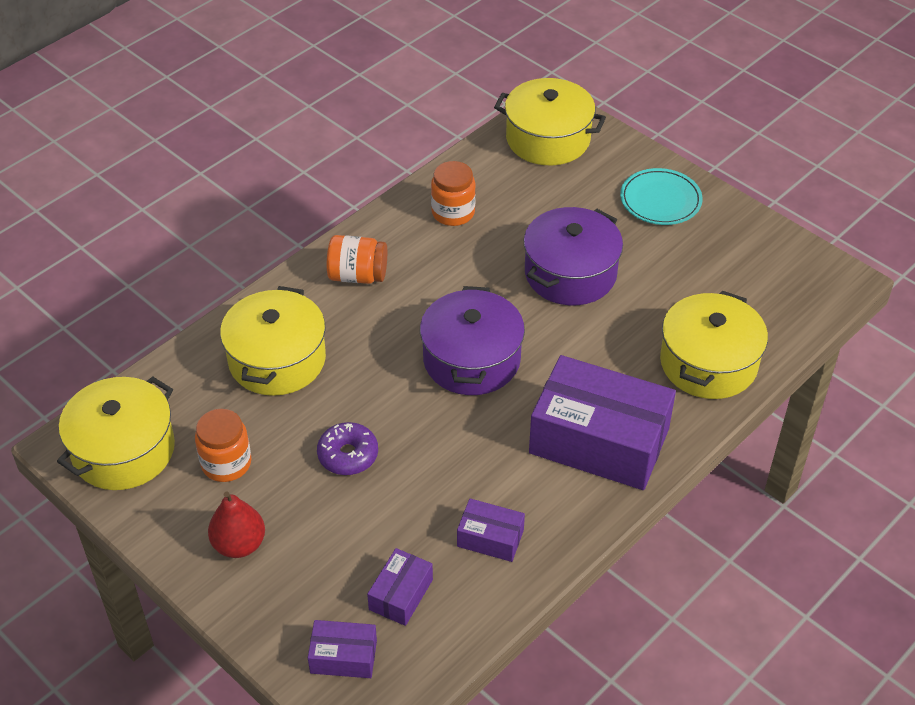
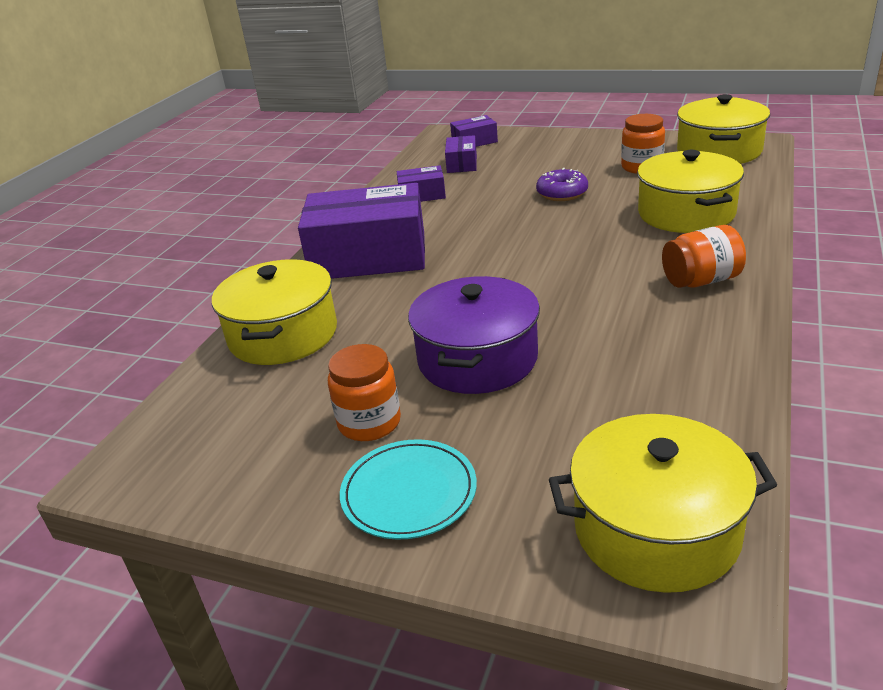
camera: 160 degrees right, 15 degrees down
(239, 544) = (584, 149): red pear -> none
(453, 212) = (676, 370): orange jar -> orange jar (369, 422)
(471, 359) = (520, 264): purple pot -> none

